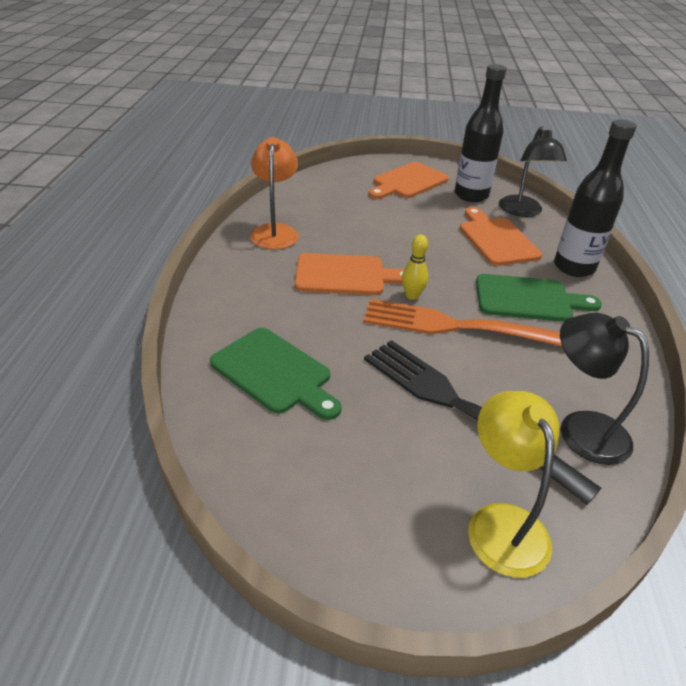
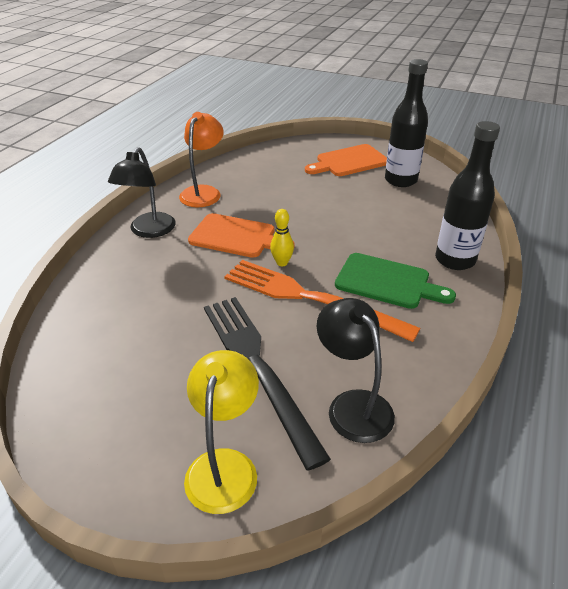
camera: 20 degrees right, 0 degrees up
(275, 373) = (126, 307): green cutting board -> none
(496, 239) = (396, 223): orange cutting board -> none
(523, 211) = (441, 201): black lamp -> black lamp (149, 231)

